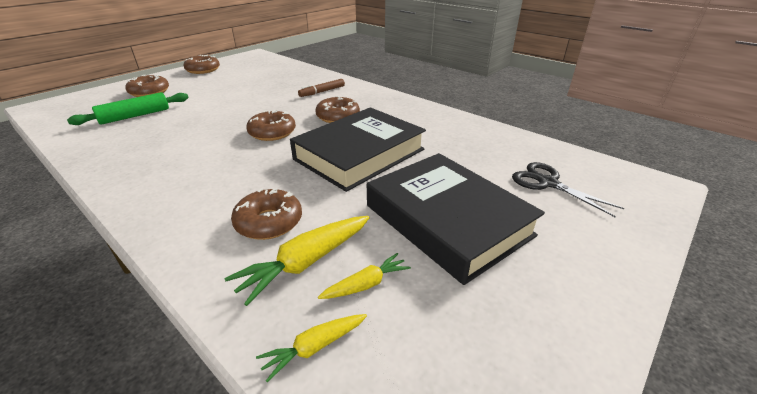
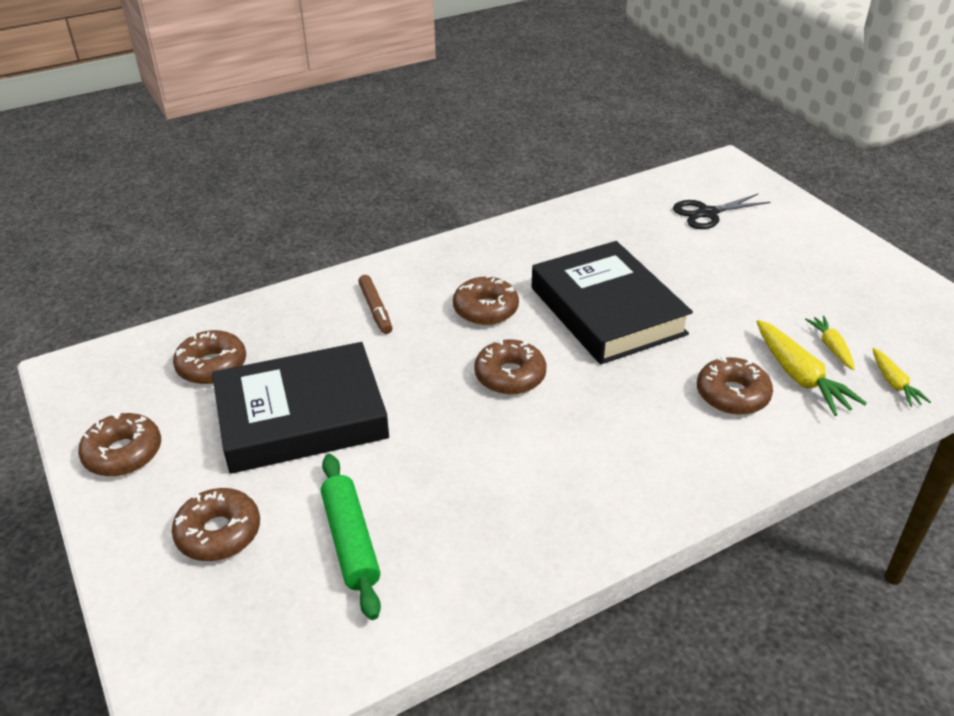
camera: 70 degrees left, 5 degrees up
(263, 71) = (212, 366): none -> brown donut
(447, 220) = (753, 284): black book -> black book (301, 416)

